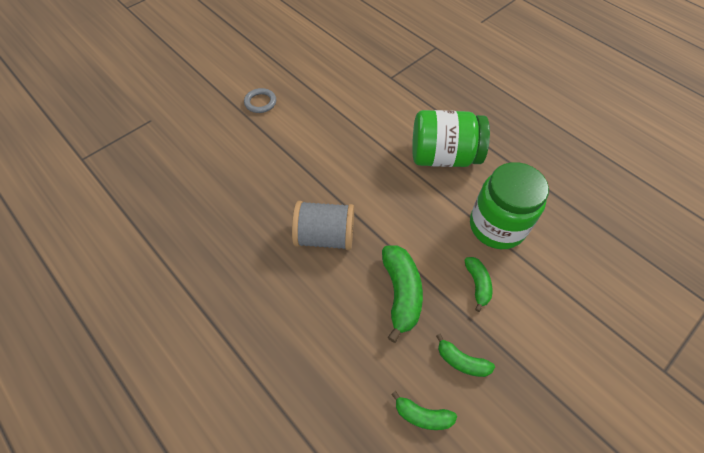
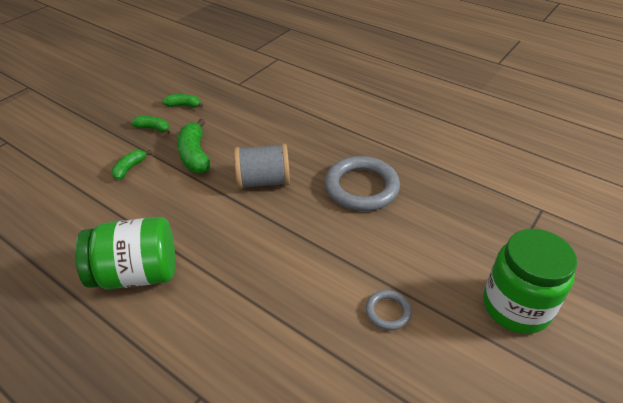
camera: 170 degrees right, 15 degrees down
(227, 210) = (361, 187): none -> grey ring
(477, 284) = (130, 168): green banana -> green banana turned 45 degrees clockwise
(497, 226) = (97, 211): green jar -> green jar (516, 306)

